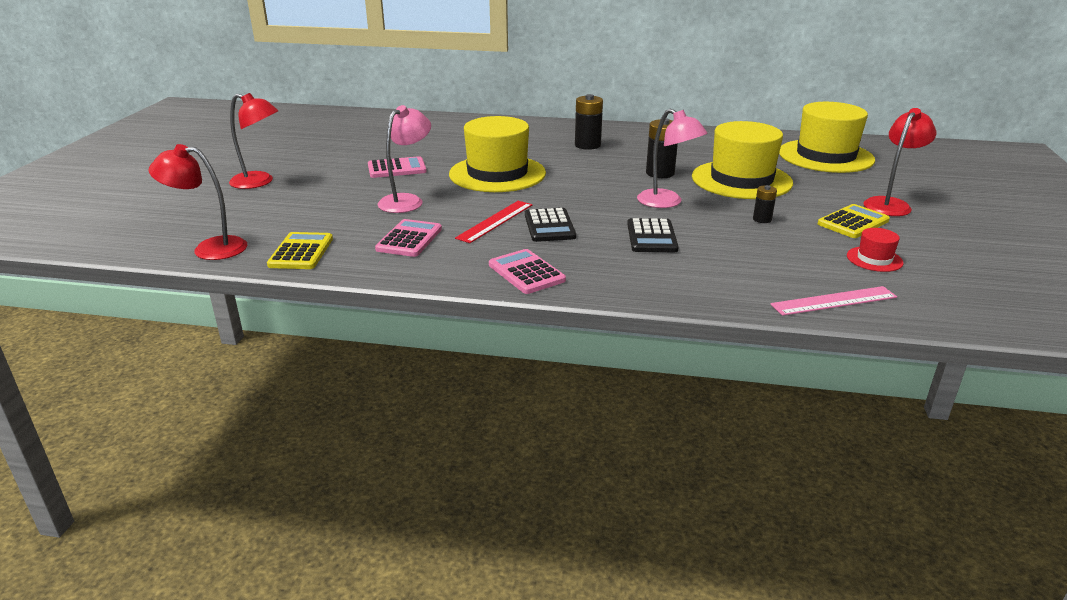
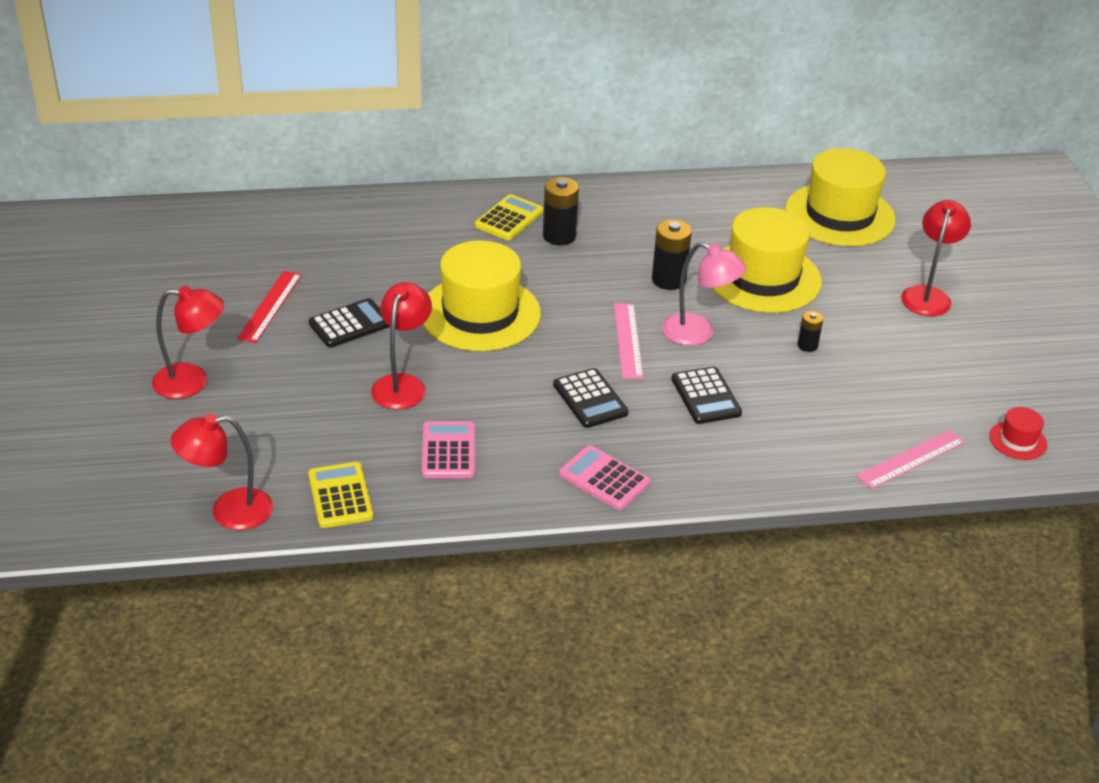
camera: 20 degrees left, 10 degrees up
(397, 168) = (350, 324): pink calculator -> black calculator
(407, 201) = (402, 384): pink lamp -> red lamp
(495, 221) = (526, 402): red ruler -> red ruler (270, 306)
(604, 199) = (627, 340): none -> pink ruler
(853, 222) = (898, 334): yellow calculator -> yellow calculator (509, 218)
(874, 259) = (932, 390): red hat -> red hat (1018, 440)

